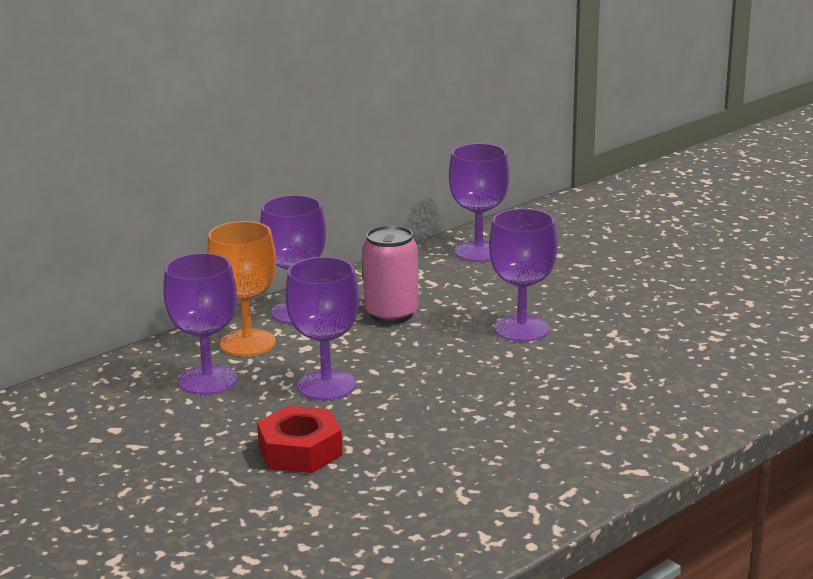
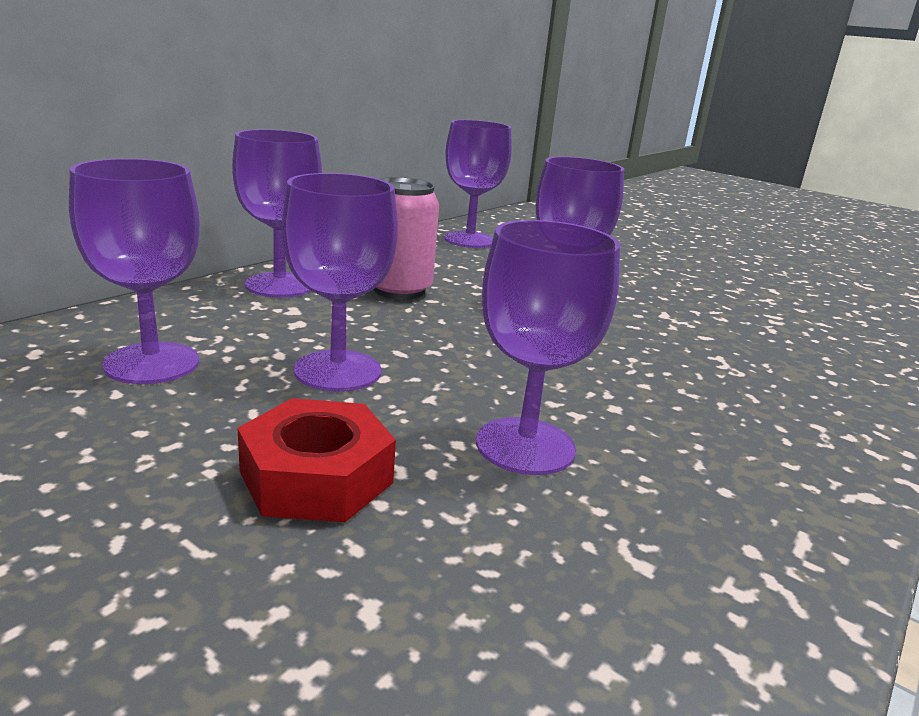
camera: 15 degrees left, 0 degrees up
(247, 343) = (214, 316): orange goblet -> none
(431, 436) = (525, 446): none -> purple goblet

